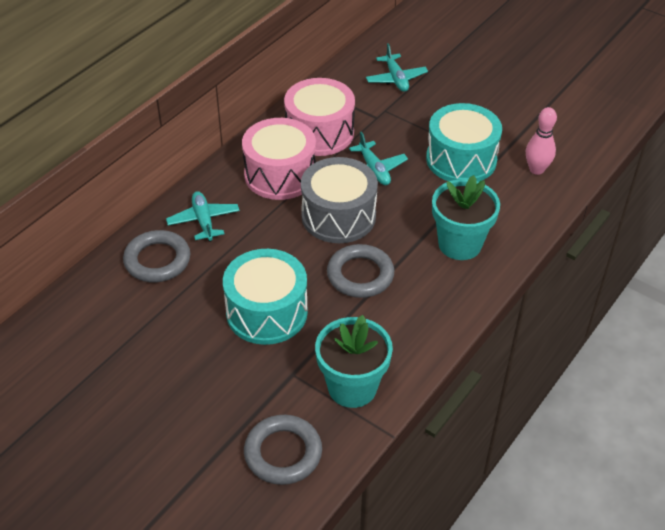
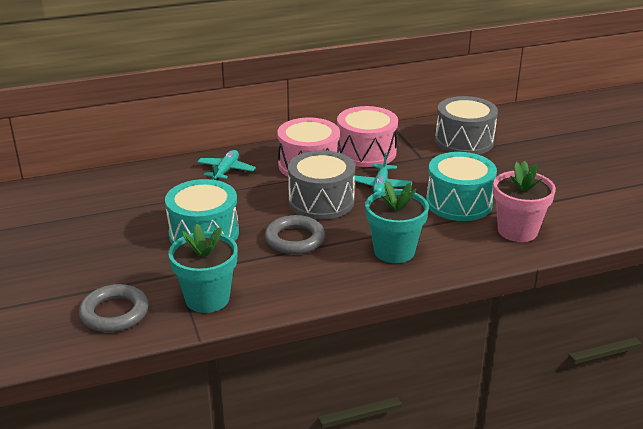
camera: 35 degrees right, 15 degrees down
(157, 260) = (171, 180): grey ring -> none
(396, 79) = (464, 141): turquoise plane -> grey drum
(536, 169) = (517, 231): pink bowling pin -> pink flower pot

